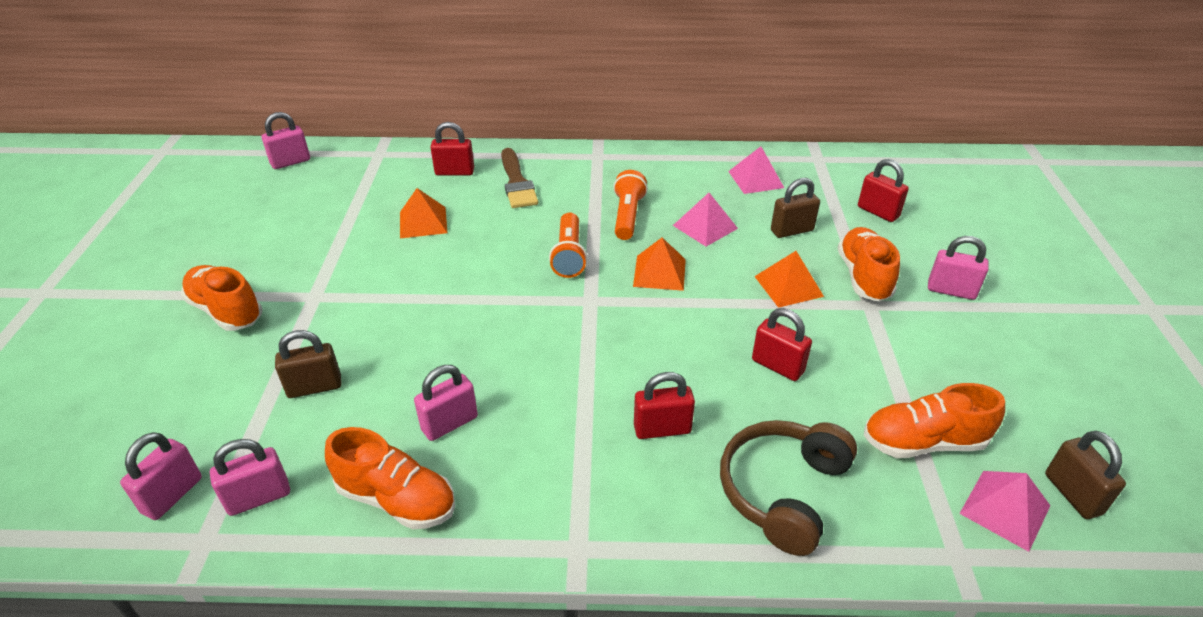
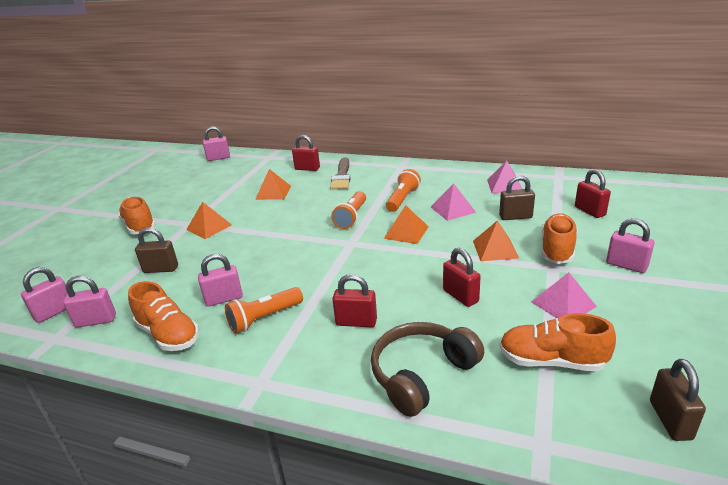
camera: 20 degrees right, 10 degrees down
(351, 298) = (209, 227): none -> orange pyramid
(529, 446) = (264, 318): none -> orange flashlight
(1005, 509) = (601, 419): pink pyramid -> pink pyramid (563, 304)

